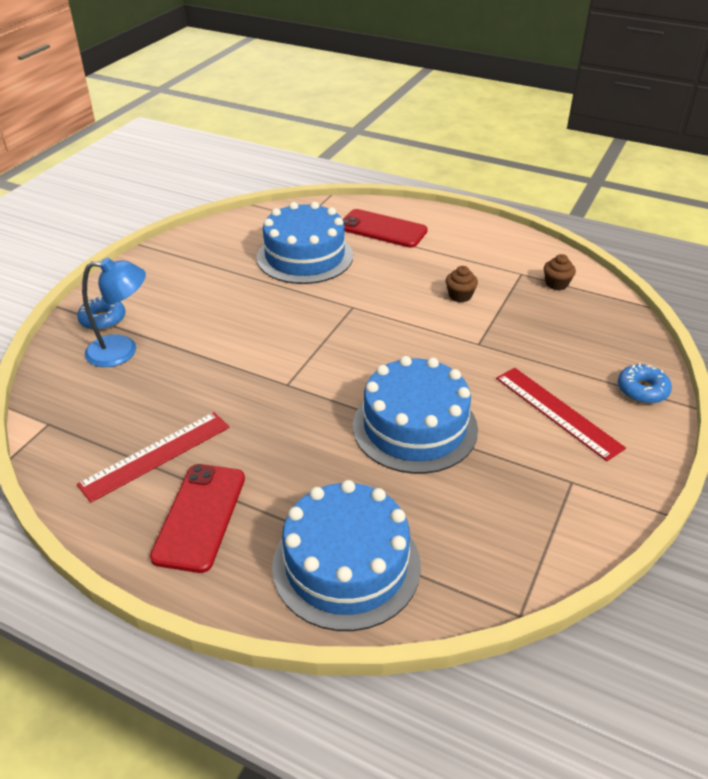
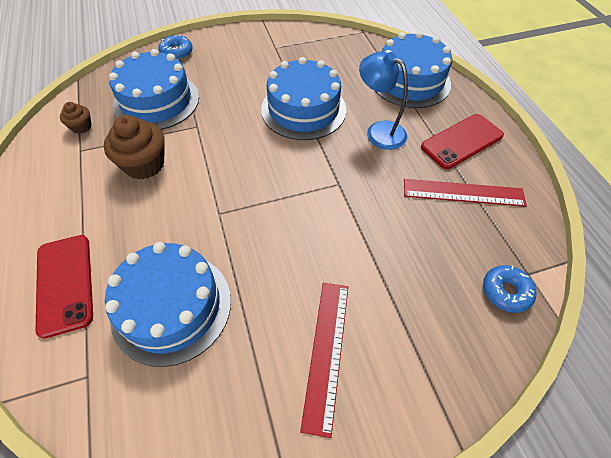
camera: 135 degrees left, 15 degrees up
(103, 319) = (424, 375): blue donut -> blue donut (506, 292)
(122, 351) = (430, 311): blue lamp -> blue lamp (379, 131)
(460, 296) = (144, 164): brown cupcake -> brown cupcake, size x1.89
(551, 337) = (156, 101): none -> blue cake
(557, 412) = (229, 70): red ruler -> red ruler (326, 352)

